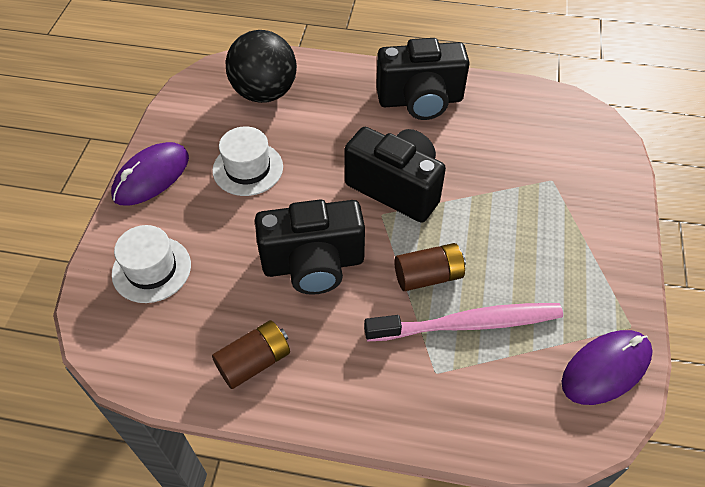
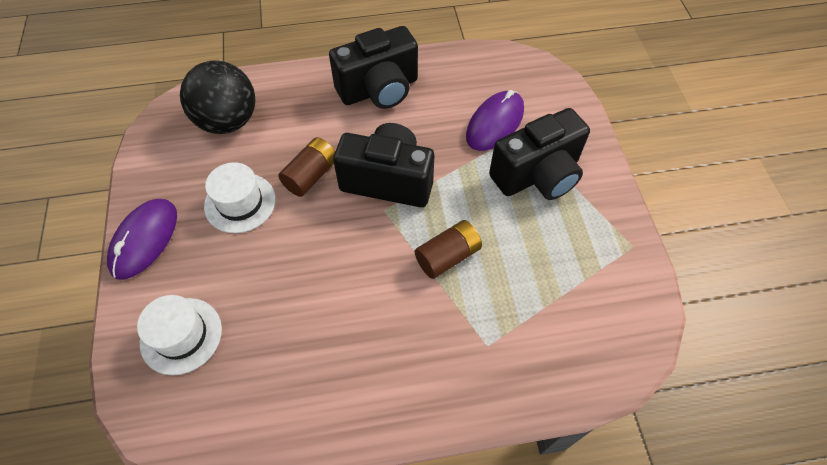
camera: 20 degrees left, 5 degrees up
(254, 362) = (318, 394): brown battery -> brown battery (311, 175)
(313, 264) = (339, 279): black camera -> black camera (537, 175)
(468, 324) = (499, 290): pink toothbrush -> none
(606, 368) = (626, 291): purple mouse -> purple mouse (495, 123)

